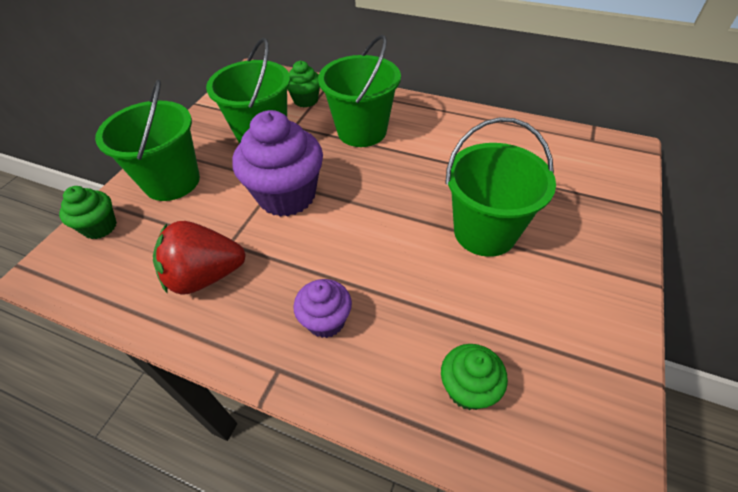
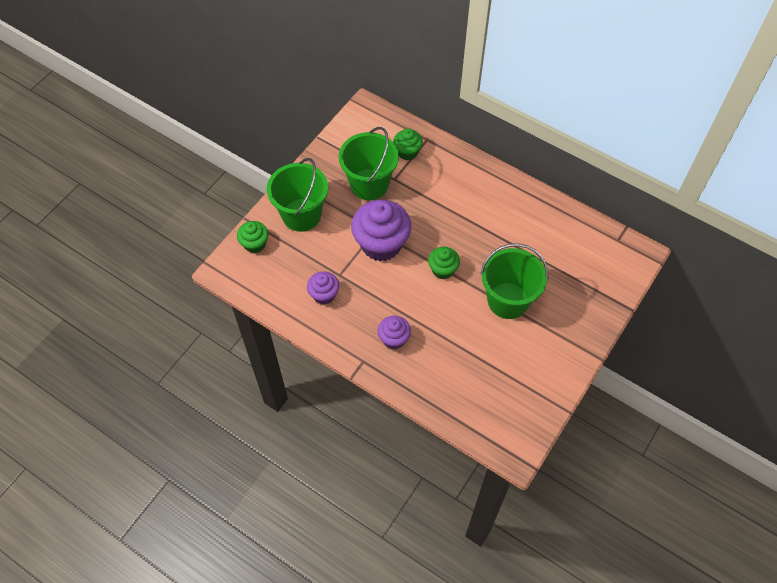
camera: 10 degrees right, 10 degrees up
(205, 276) = (324, 295): red strawberry -> purple cupcake
(362, 131) = (446, 195): green bucket -> none
(468, 389) = (464, 392): green cupcake -> green cupcake (443, 270)

